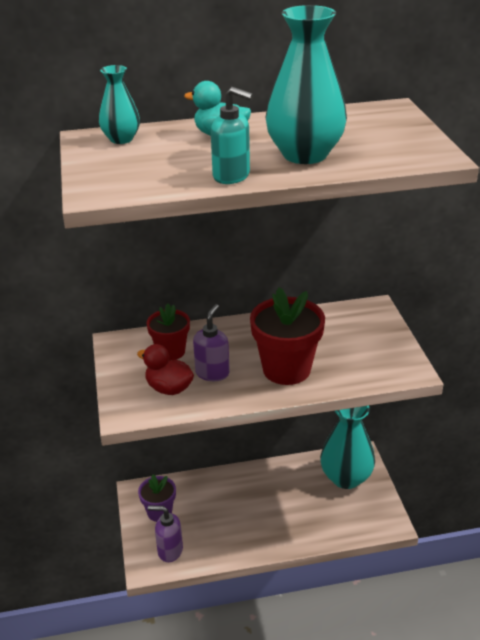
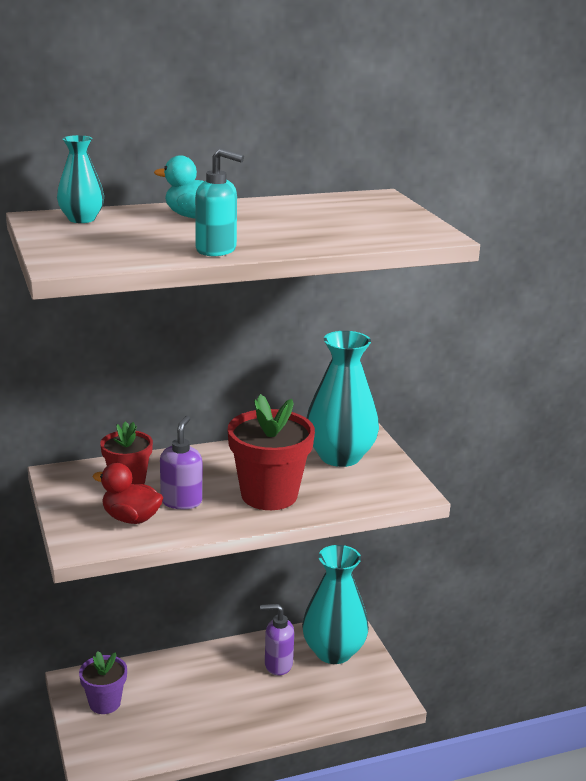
camera: 10 degrees left, 10 degrees down
(169, 550) = (122, 745): purple soap dispenser -> purple soap dispenser (278, 665)
(305, 154) = (293, 233): turquoise vase -> turquoise vase (340, 456)

